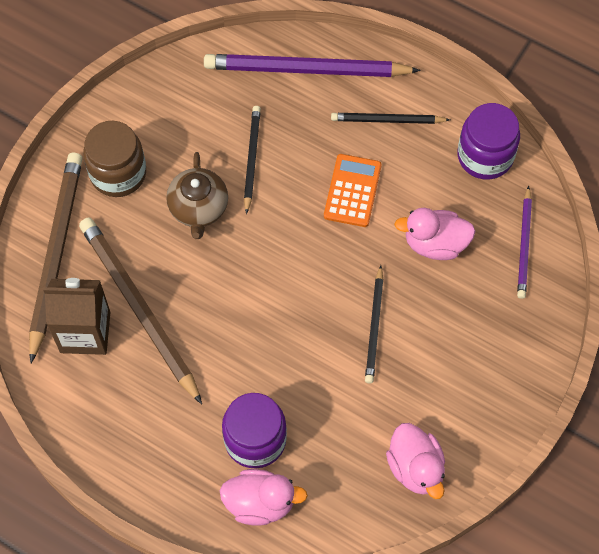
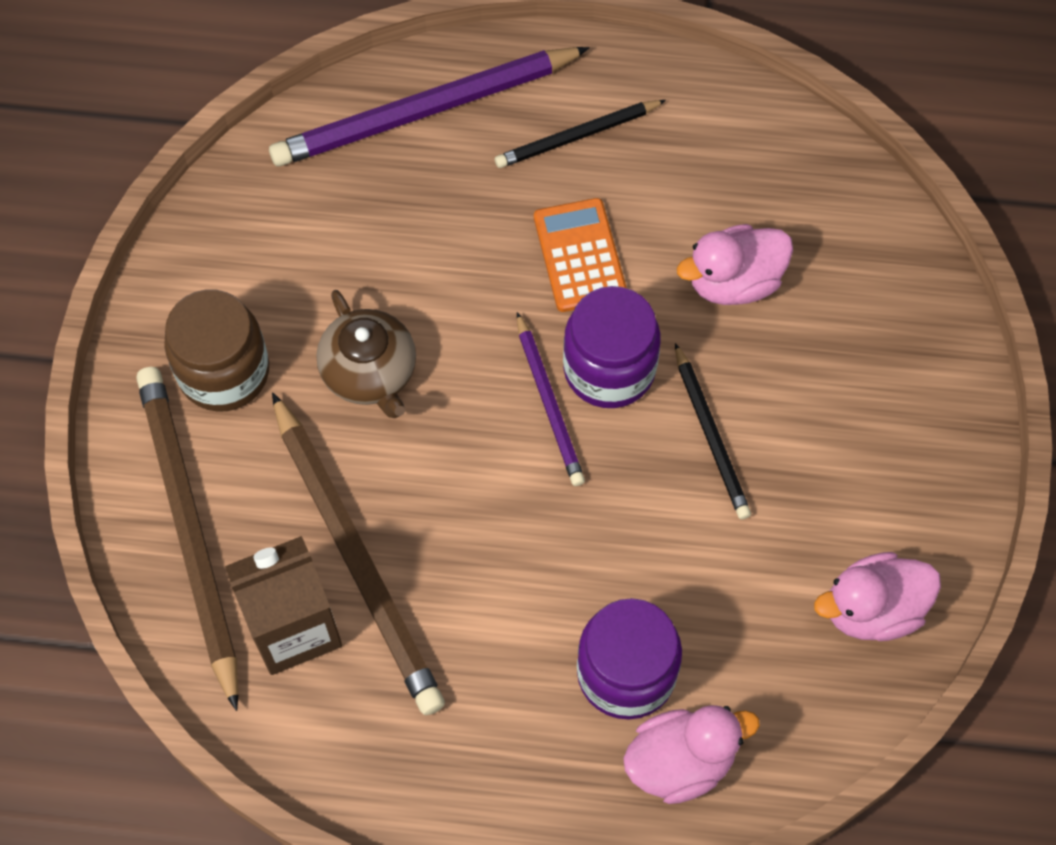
camera: 25 degrees left, 0 degrees up
(139, 309) = (357, 557): brown pencil -> brown pencil turned 150 degrees counterclockwise
(251, 159) = (411, 269): black pencil -> none
(415, 467) = (872, 609): pink duck -> pink duck turned 120 degrees clockwise
(485, 156) = (738, 131): purple jar -> purple jar (609, 369)
(524, 245) = (856, 232): purple pencil -> purple pencil (549, 403)

